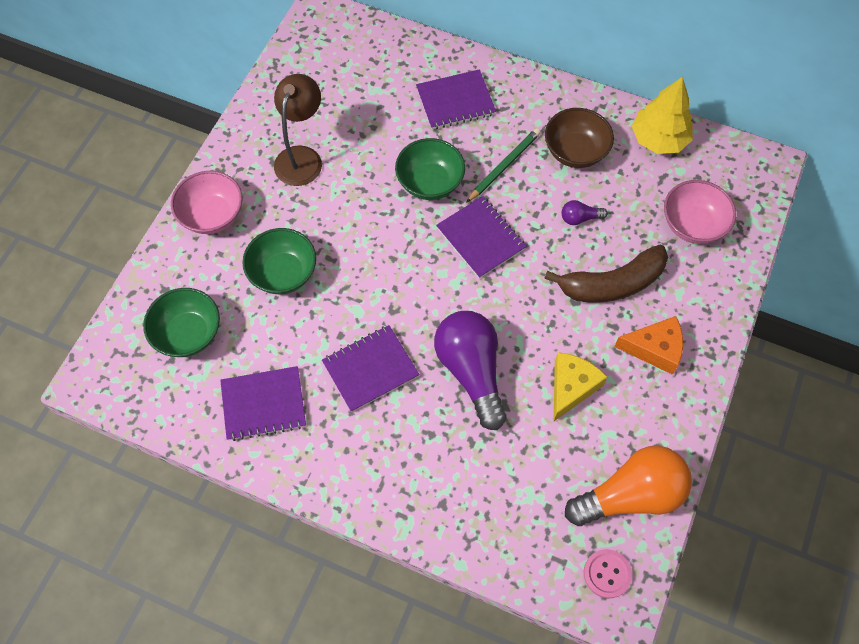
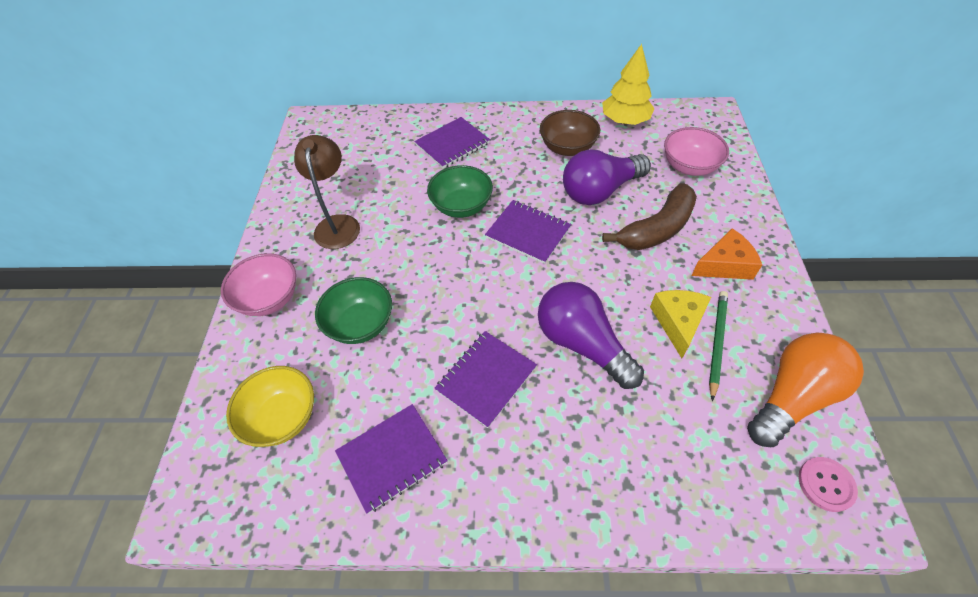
camera: 20 degrees left, 10 degrees down
(188, 333) = (282, 417): green bowl -> yellow bowl
(504, 166) = (517, 175): green pencil -> green pencil (716, 342)
(579, 218) = (600, 191): purple light bulb -> purple light bulb, size x2.34

